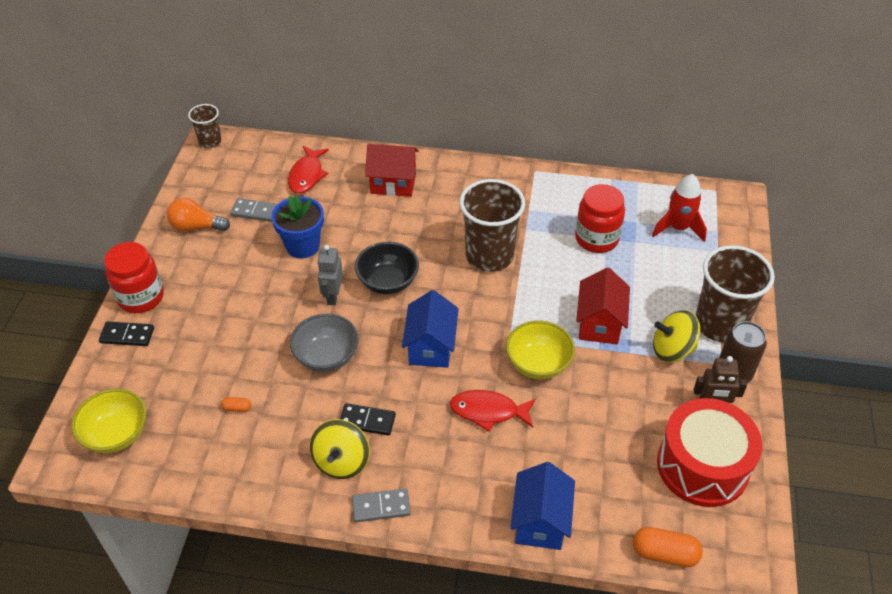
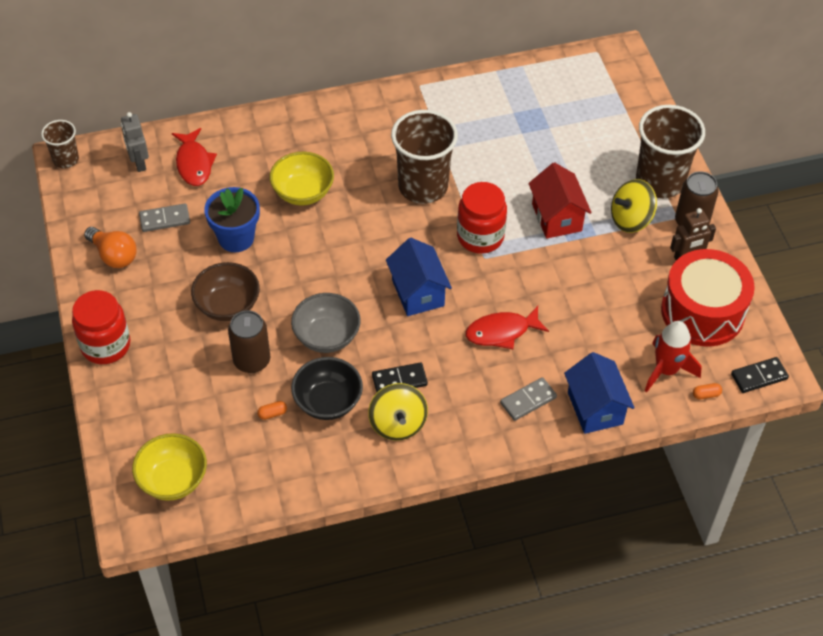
camera: 25 degrees left, 5 degrees up
(127, 335) = (118, 387): black domino -> black domino (759, 376)
(196, 227) = (113, 255): orange light bulb -> orange light bulb turned 120 degrees counterclockwise
(249, 354) = (252, 360): none -> brown can
(260, 299) = (228, 305): none -> brown bowl
(332, 296) = (297, 277): grey robot -> grey robot (139, 163)
(381, 507) = (455, 448): grey domino -> grey domino (528, 400)
(388, 282) = (341, 245): black bowl -> black bowl (328, 402)
(393, 183) = (287, 143): red house -> none
(538, 364) = (522, 273): yellow bowl -> yellow bowl (303, 192)
(596, 239) = (513, 136): red jar -> red jar (480, 237)
(664, 553) = (706, 395): orange capsule -> orange capsule, size x0.49
(678, 228) = (581, 101): red rocket -> red rocket (666, 370)

